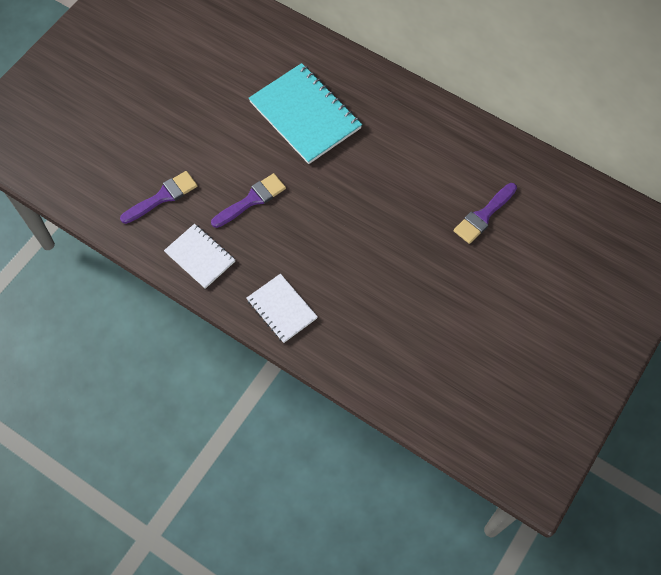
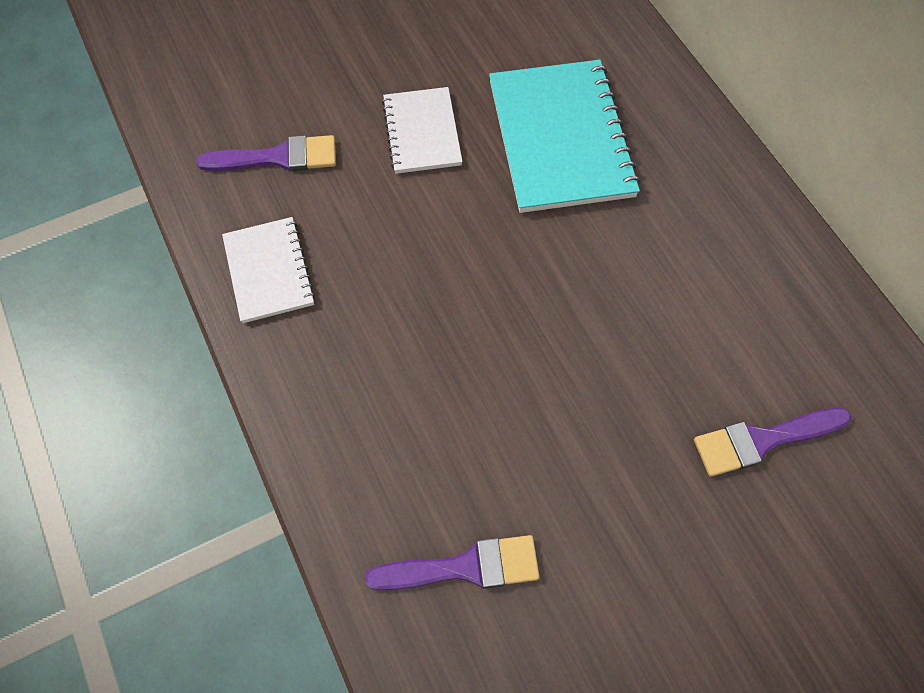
camera: 30 degrees right, 0 degrees up
(252, 200) = (400, 225): purple brush -> purple brush (464, 567)
(282, 309) = (334, 418): white notebook -> white notebook (422, 132)

